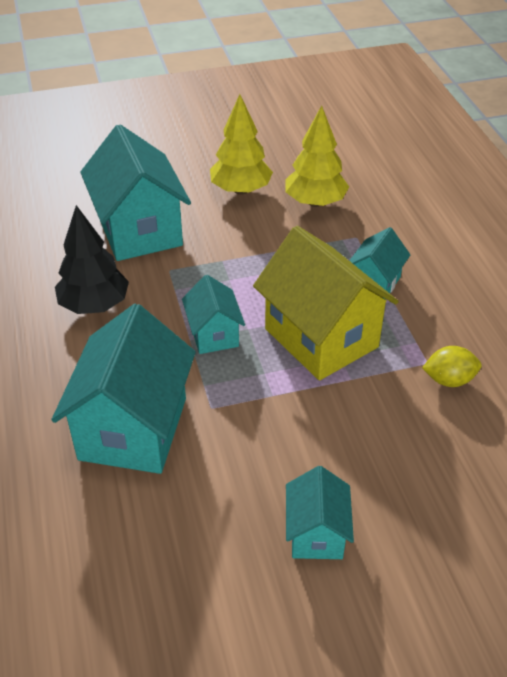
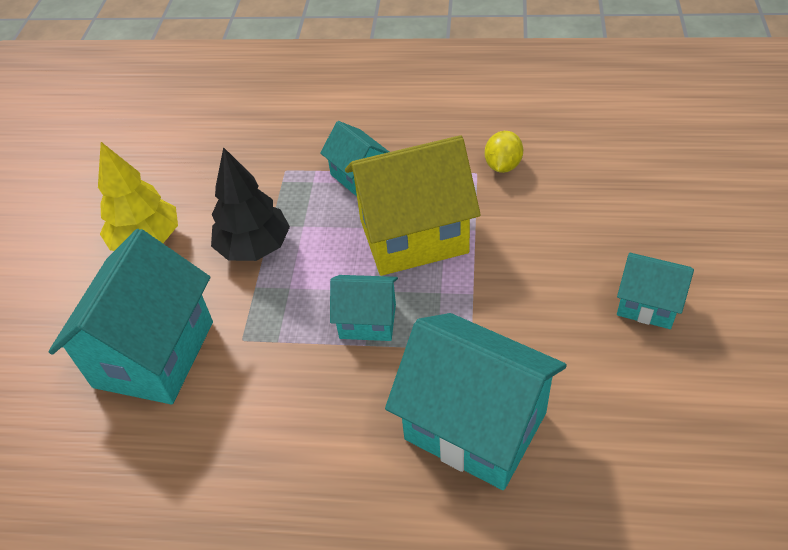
camera: 65 degrees left, 5 degrees up
(95, 305) = (262, 428): black tree -> black tree (254, 247)
(140, 230) = (154, 354): turquoise house -> turquoise house turned 75 degrees counterclockwise
(315, 202) = (212, 185): yellow tree -> none

